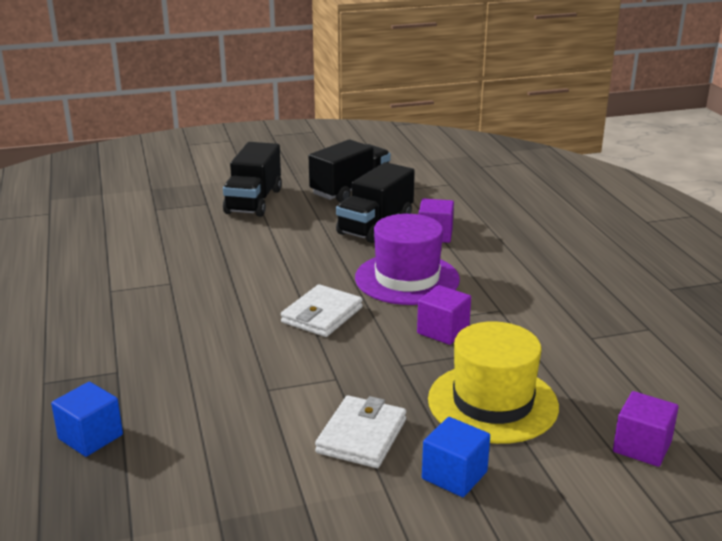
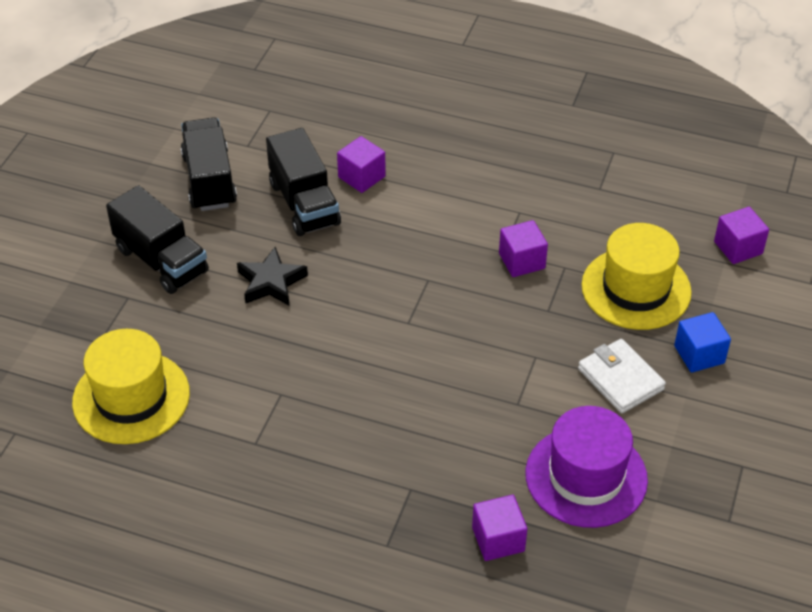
camera: 55 degrees left, 20 degrees up
(90, 437) = (498, 539): blue cube -> purple cube
(114, 235) = (131, 397): none -> yellow hat
(280, 241) = (271, 282): none -> black star
(322, 315) = (434, 319): white wallet -> none
(407, 279) = (422, 237): purple hat -> purple hat (586, 476)

